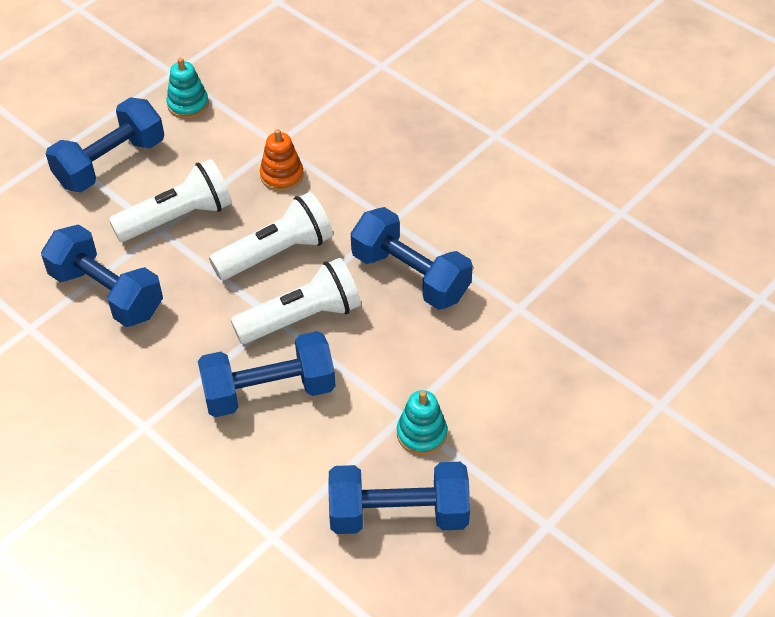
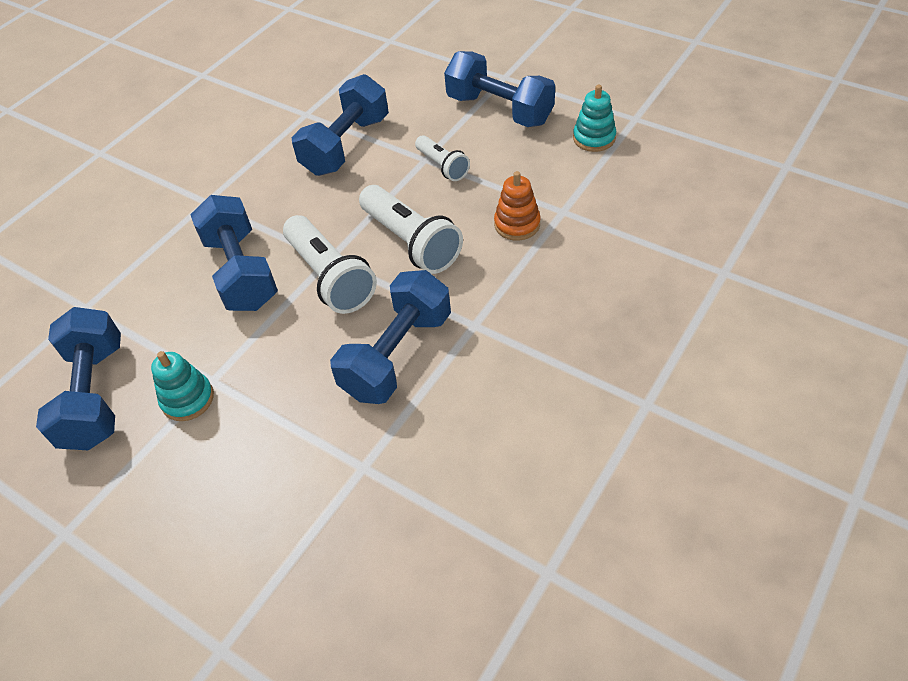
camera: 85 degrees right, 0 degrees up
(178, 217) = (442, 166): white flashlight -> white flashlight, size x0.58

